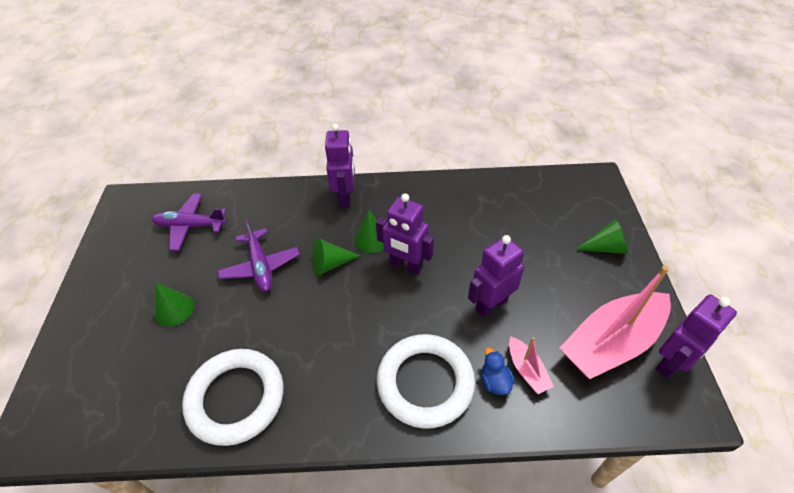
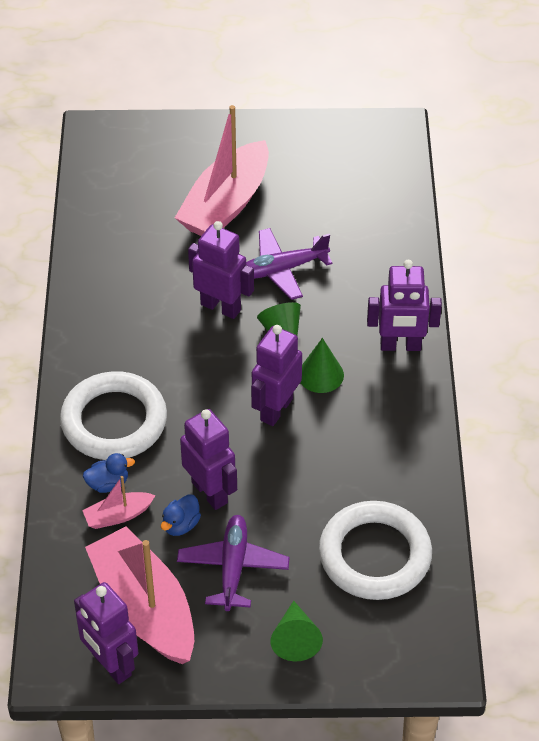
camera: 90 degrees right, 0 degrees up
(174, 309) = (226, 204): green cone -> pink boat
(190, 226) = (349, 197): purple plane -> purple plane (233, 567)
(236, 398) = (116, 268): white ring -> white ring (374, 555)
(297, 307) = (221, 307): none -> purple robot
(526, 322) = (181, 525): none -> blue duck

